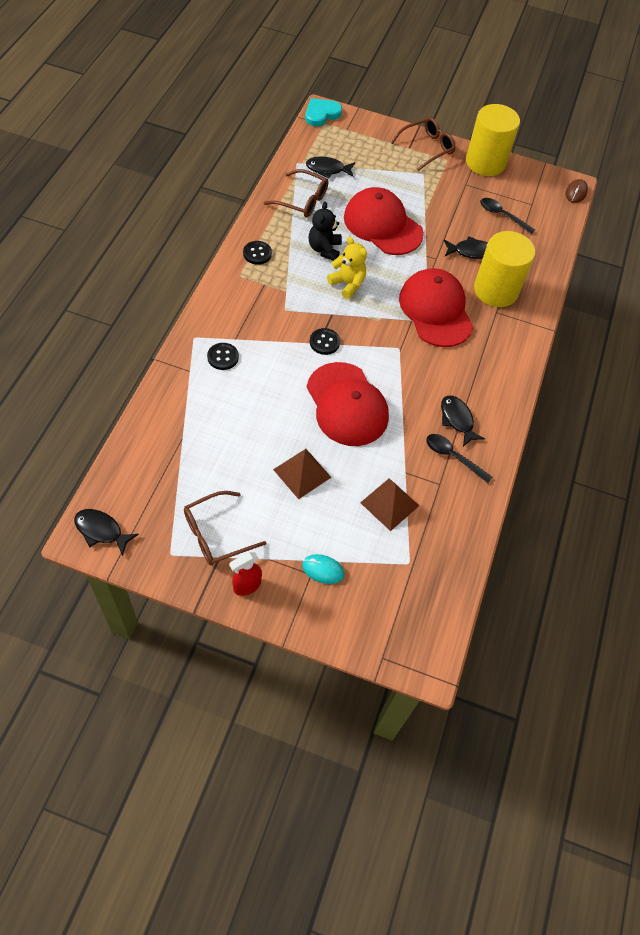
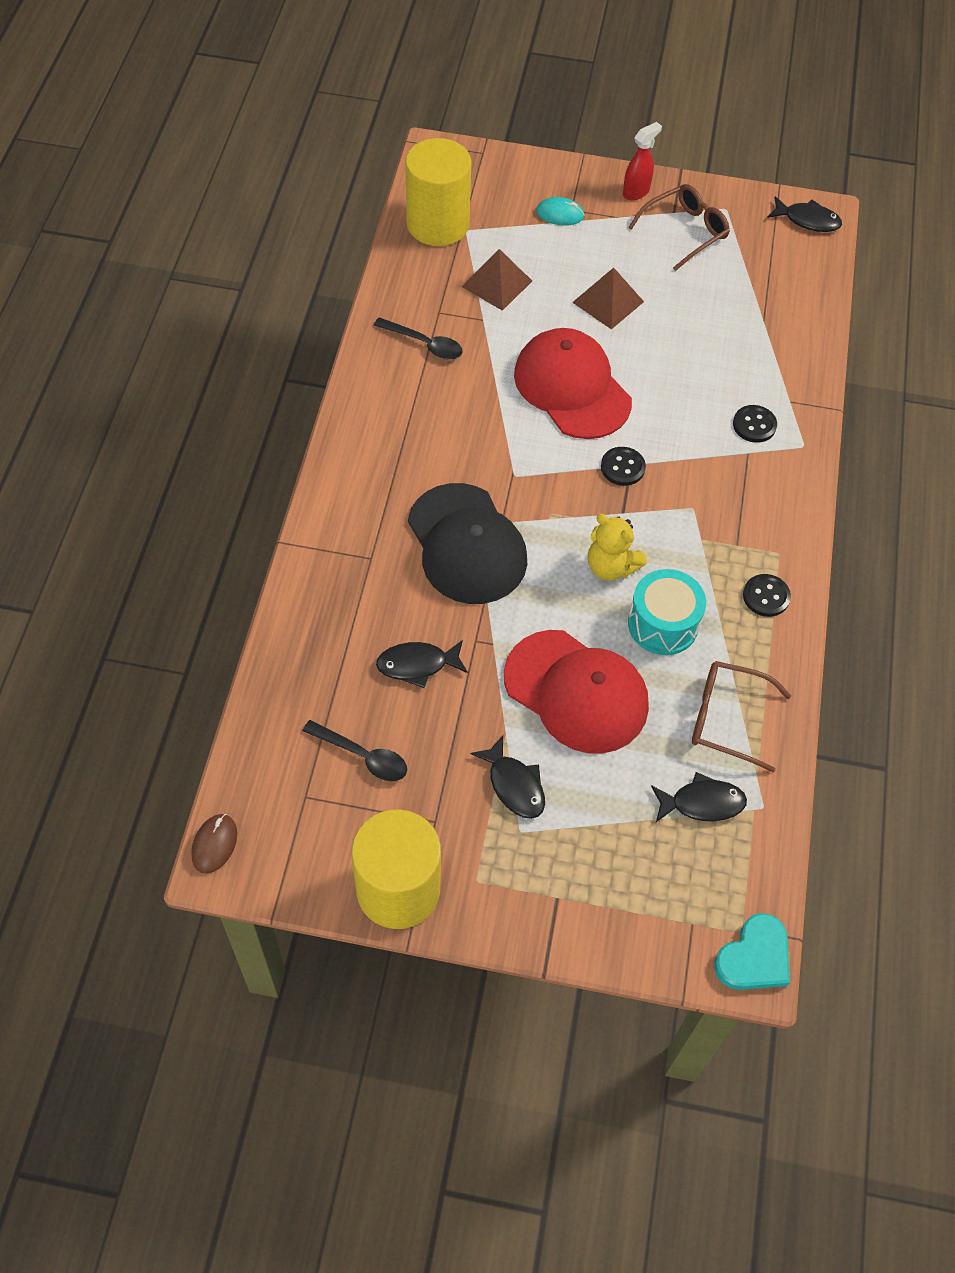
camera: 175 degrees right, 0 degrees up
(324, 249) = (663, 624): black teddy bear -> turquoise drum
(427, 148) = (520, 905): brown glasses -> none
(436, 310) = (467, 544): red cap -> black cap
(457, 420) = (422, 389): black fish -> black fish (514, 785)
(496, 290) = (372, 597): yellow cylinder -> yellow cylinder (438, 224)

